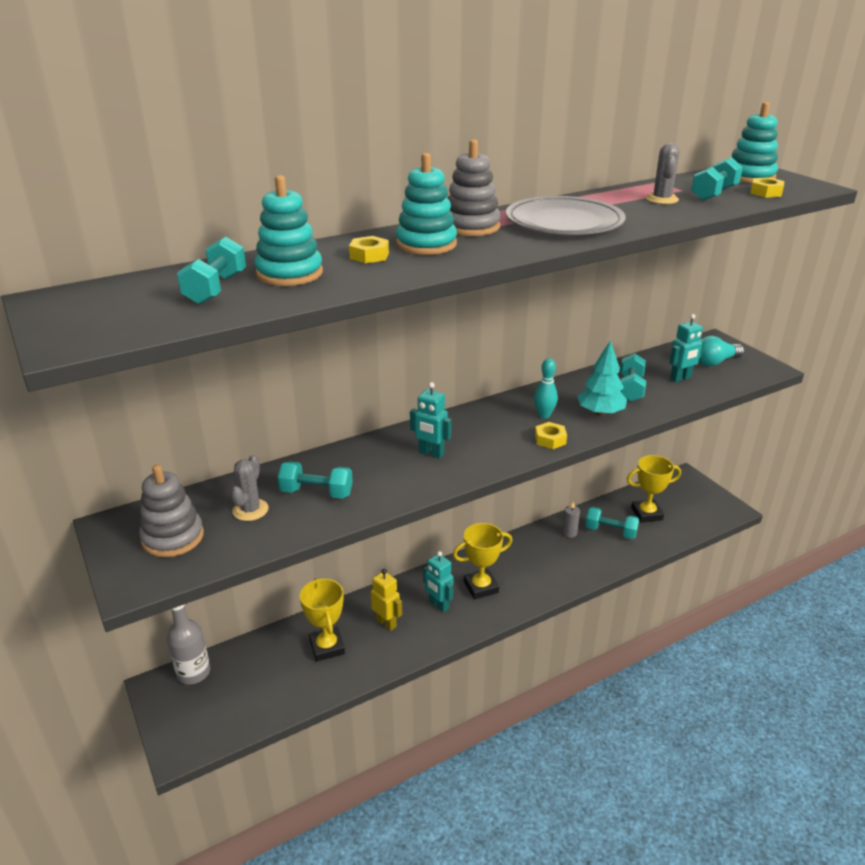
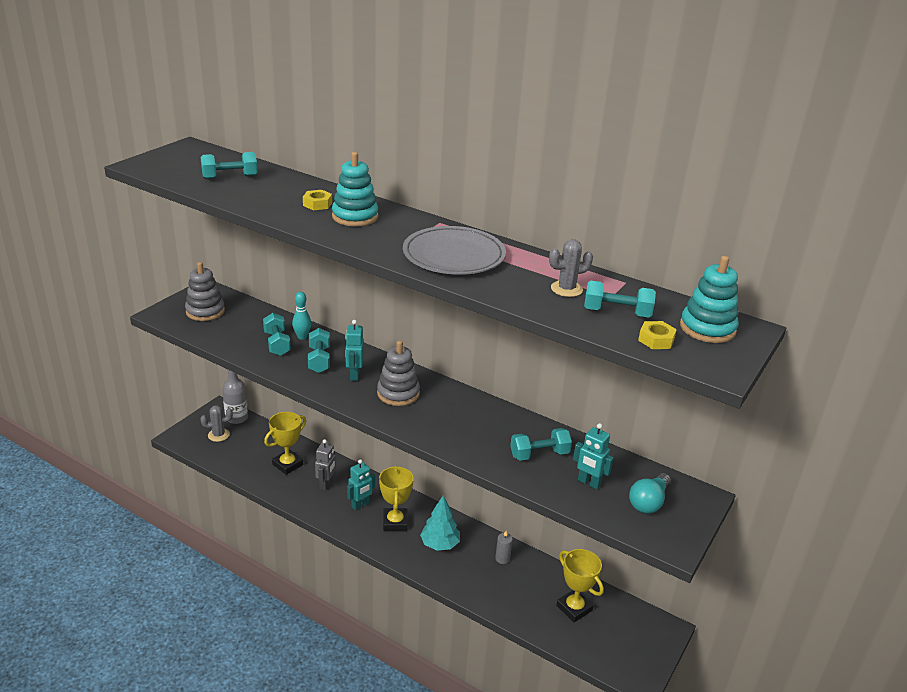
camera: 60 degrees right, 0 degrees up
(250, 510) = (245, 327): grey cactus -> grey cactus (218, 435)
(289, 273) = (268, 189): turquoise stacking toy -> none
(386, 623) = (326, 484): yellow robot -> grey robot
(438, 605) = (360, 505): turquoise robot -> turquoise robot turned 150 degrees counterclockwise
(471, 227) = (407, 224): grey stacking toy -> grey stacking toy (398, 393)
(481, 587) = (395, 522): yellow trophy -> yellow trophy turned 45 degrees clockwise
(544, 415) = (451, 415): turquoise bowling pin -> turquoise bowling pin (302, 337)
(550, 439) = (415, 425): yellow nut -> none
(600, 413) = (480, 444): turquoise tree -> turquoise tree (440, 544)
(610, 531) = (525, 586): turquoise dumbbell -> turquoise dumbbell (319, 360)
(715, 362) = (648, 502): turquoise light bulb -> turquoise light bulb turned 90 degrees counterclockwise

